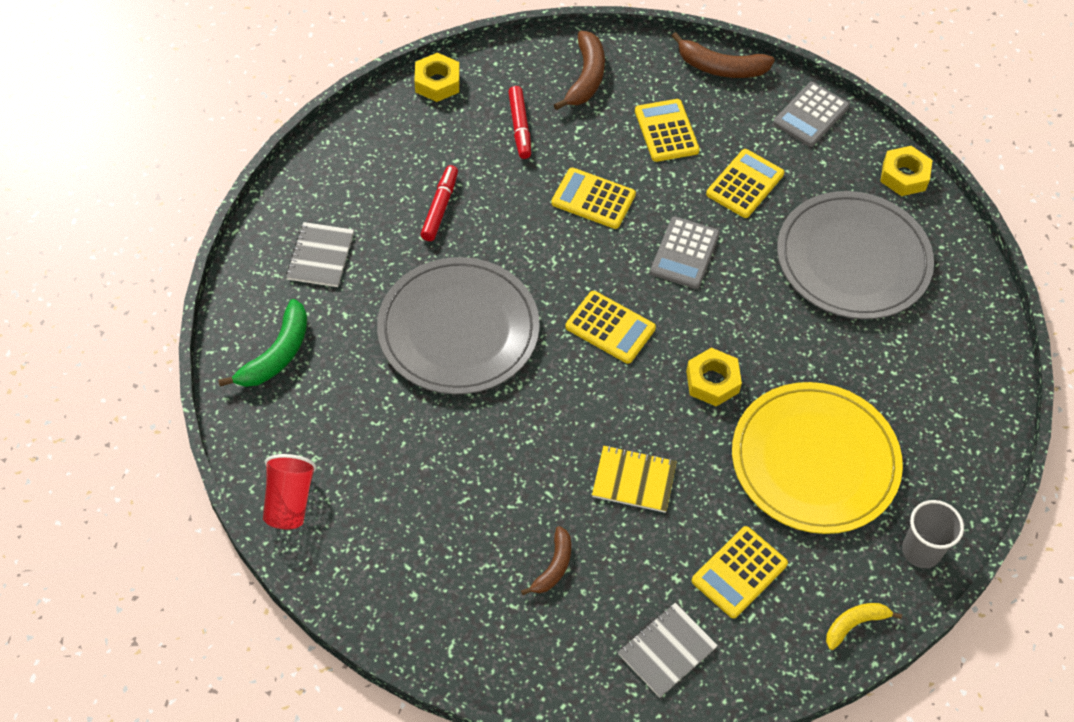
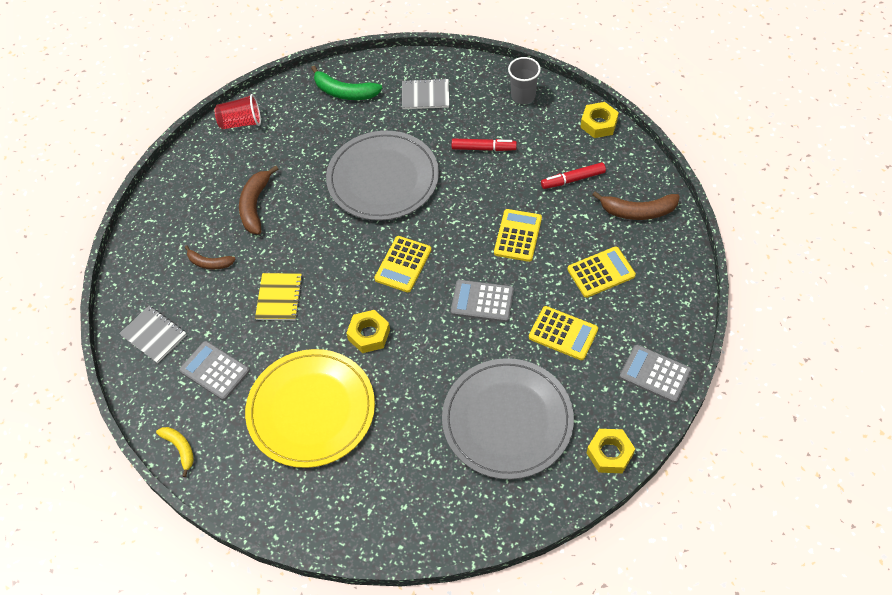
camera: 85 degrees right, 0 degrees up
(721, 67) = (684, 301): brown banana -> brown banana (255, 205)
(739, 572) = (214, 371): yellow calculator -> grey calculator
(921, 551) = (243, 490): grey cup -> grey cup (523, 96)

